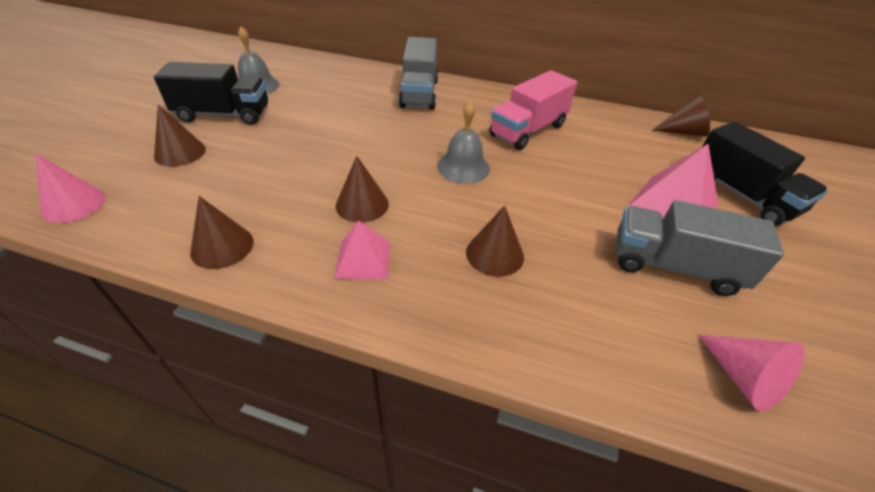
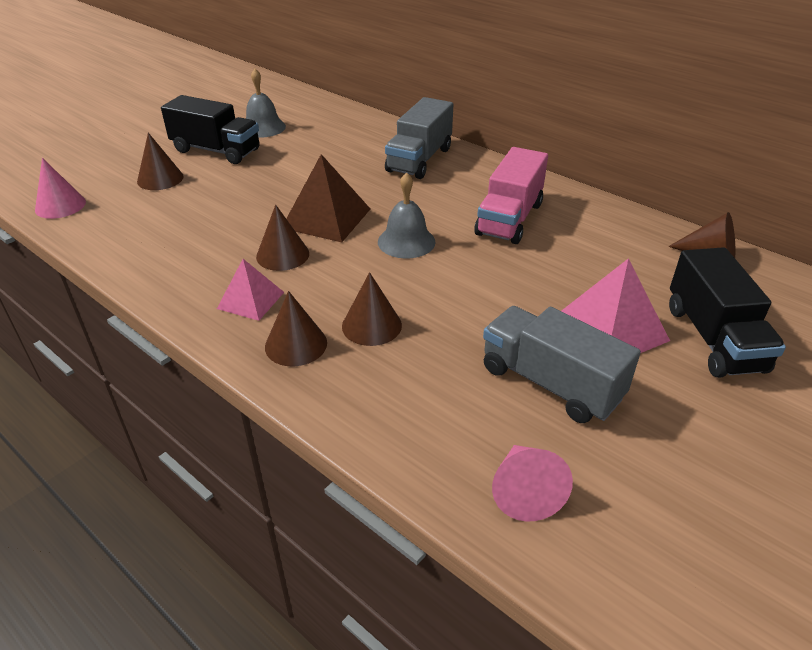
camera: 25 degrees right, 5 degrees down
(222, 246) = (147, 262): brown cone -> brown cone (296, 344)
(377, 160) = (326, 218): none -> brown pyramid
(528, 130) = (509, 219): pink truck -> pink truck turned 45 degrees counterclockwise

